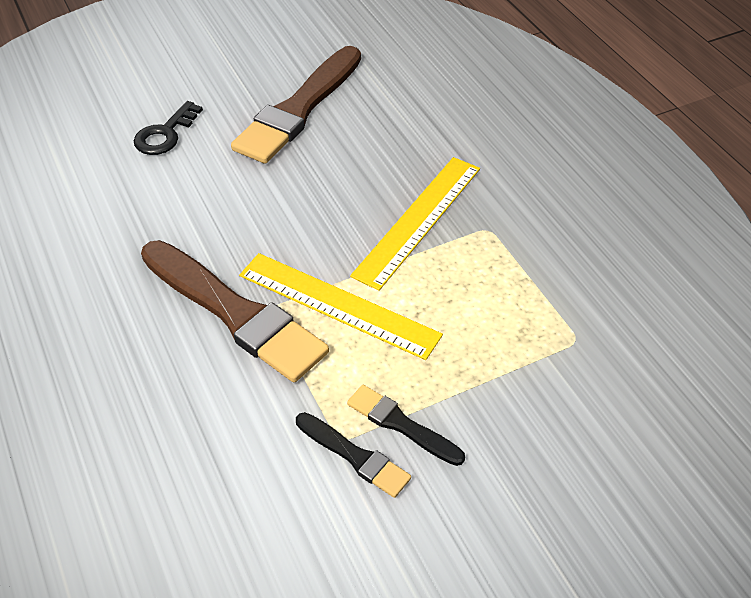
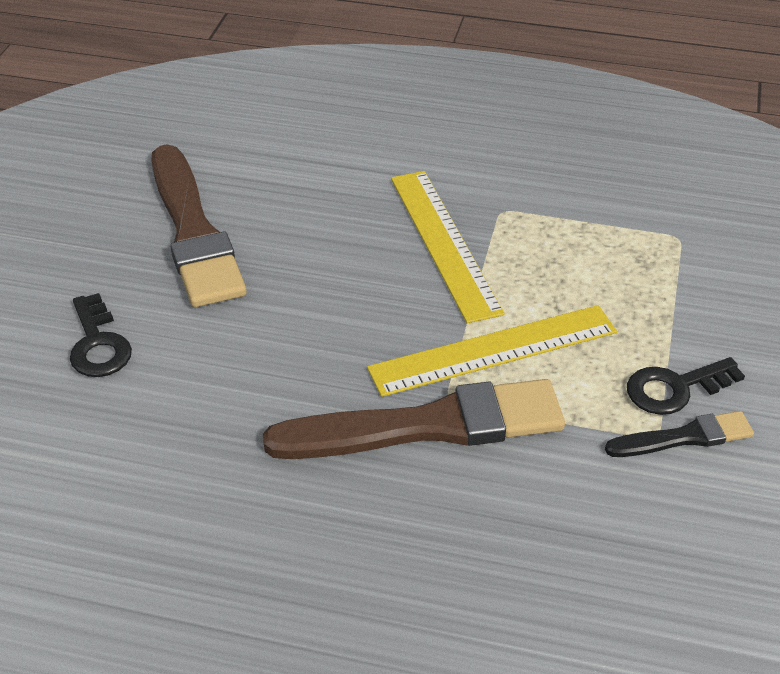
camera: 50 degrees left, 5 degrees down
(401, 425) = (675, 388): black brush -> black key

